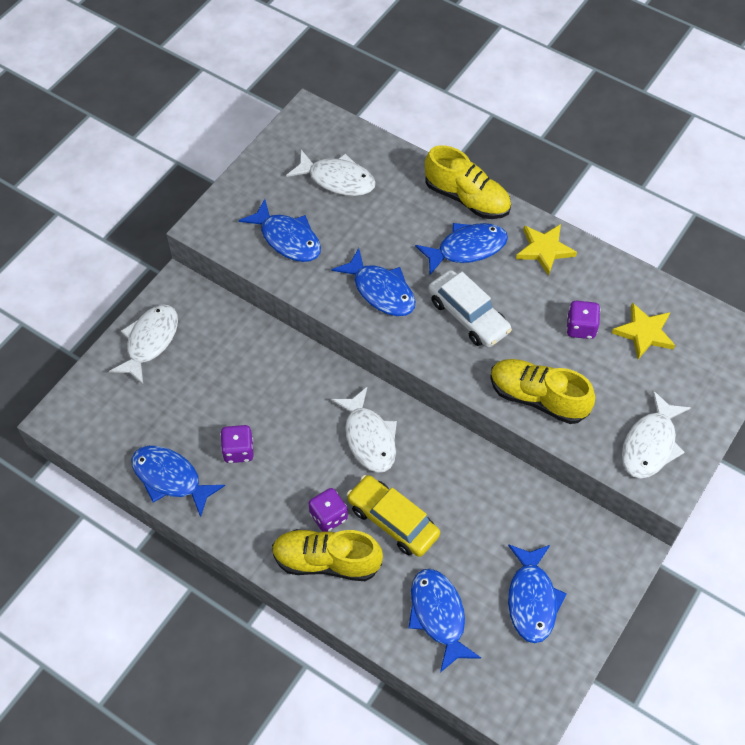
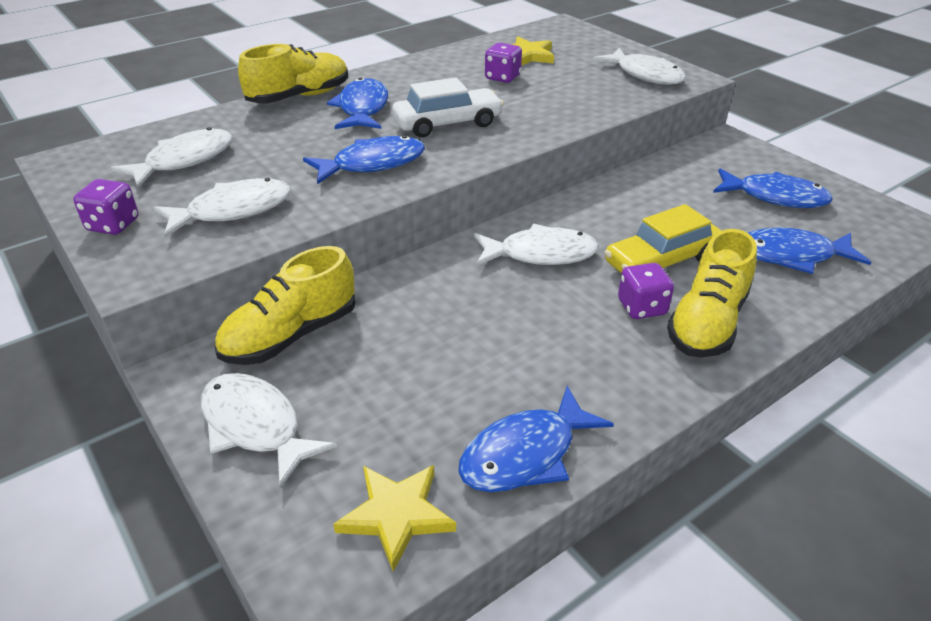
camera: 70 degrees left, 20 degrees down
(238, 451) = (509, 367): purple dice -> purple dice (113, 225)
(287, 239) = (233, 210): blue fish -> white fish
(538, 398) = (571, 110): yellow shoe -> yellow shoe (291, 335)
(544, 250) = (400, 75): yellow star -> yellow star (397, 515)

